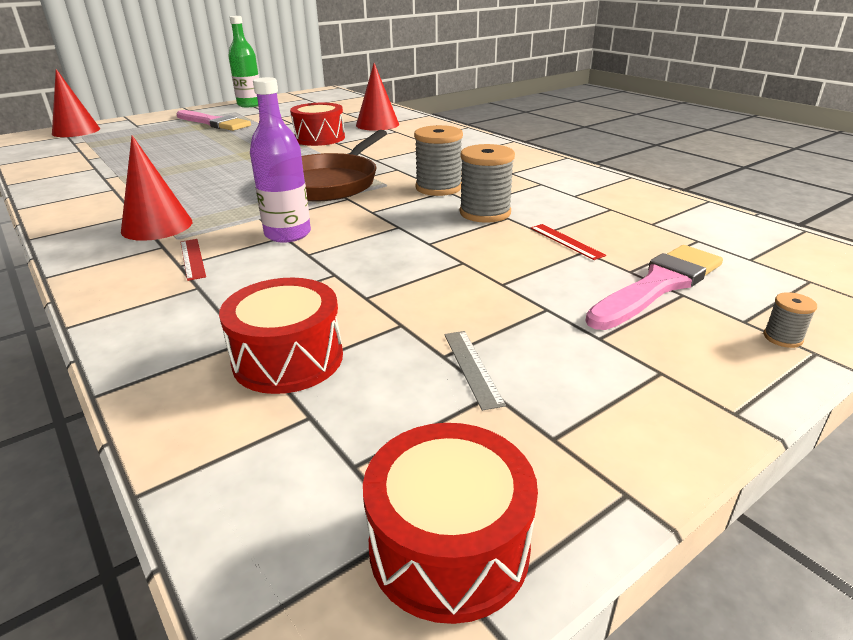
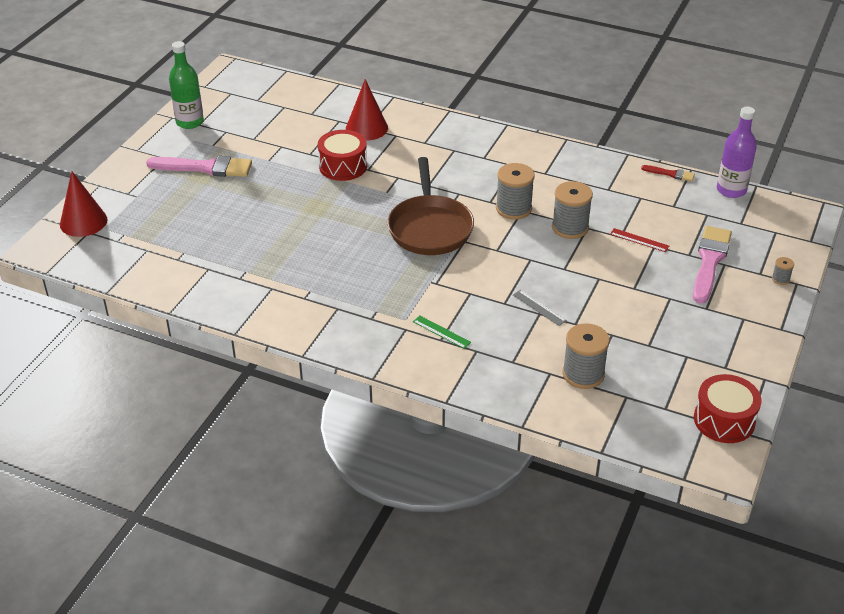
camera: 30 degrees left, 10 degrees up
(157, 226) = (373, 313): red cone -> none
(192, 259) = (441, 332): red ruler -> green ruler
(288, 234) = (470, 290): purple bottle -> purple bottle (731, 190)
(288, 359) = (583, 374): red drum -> grey spool
(472, 367) = (667, 346): grey ruler -> grey ruler (539, 308)
(674, 199) = (670, 174): none -> red brush

